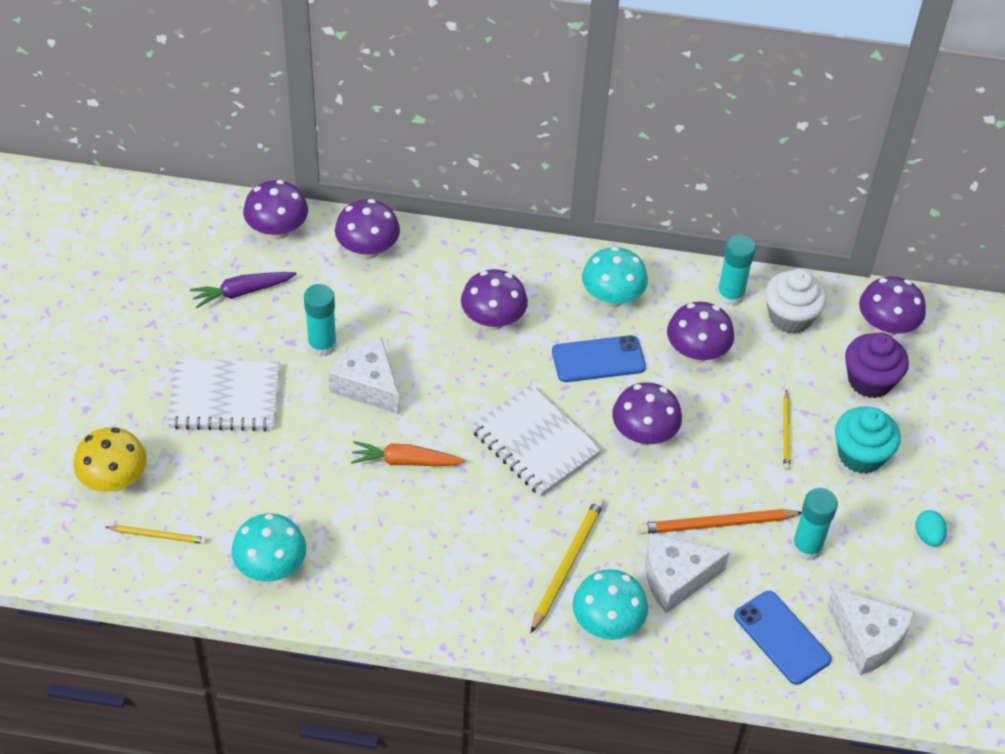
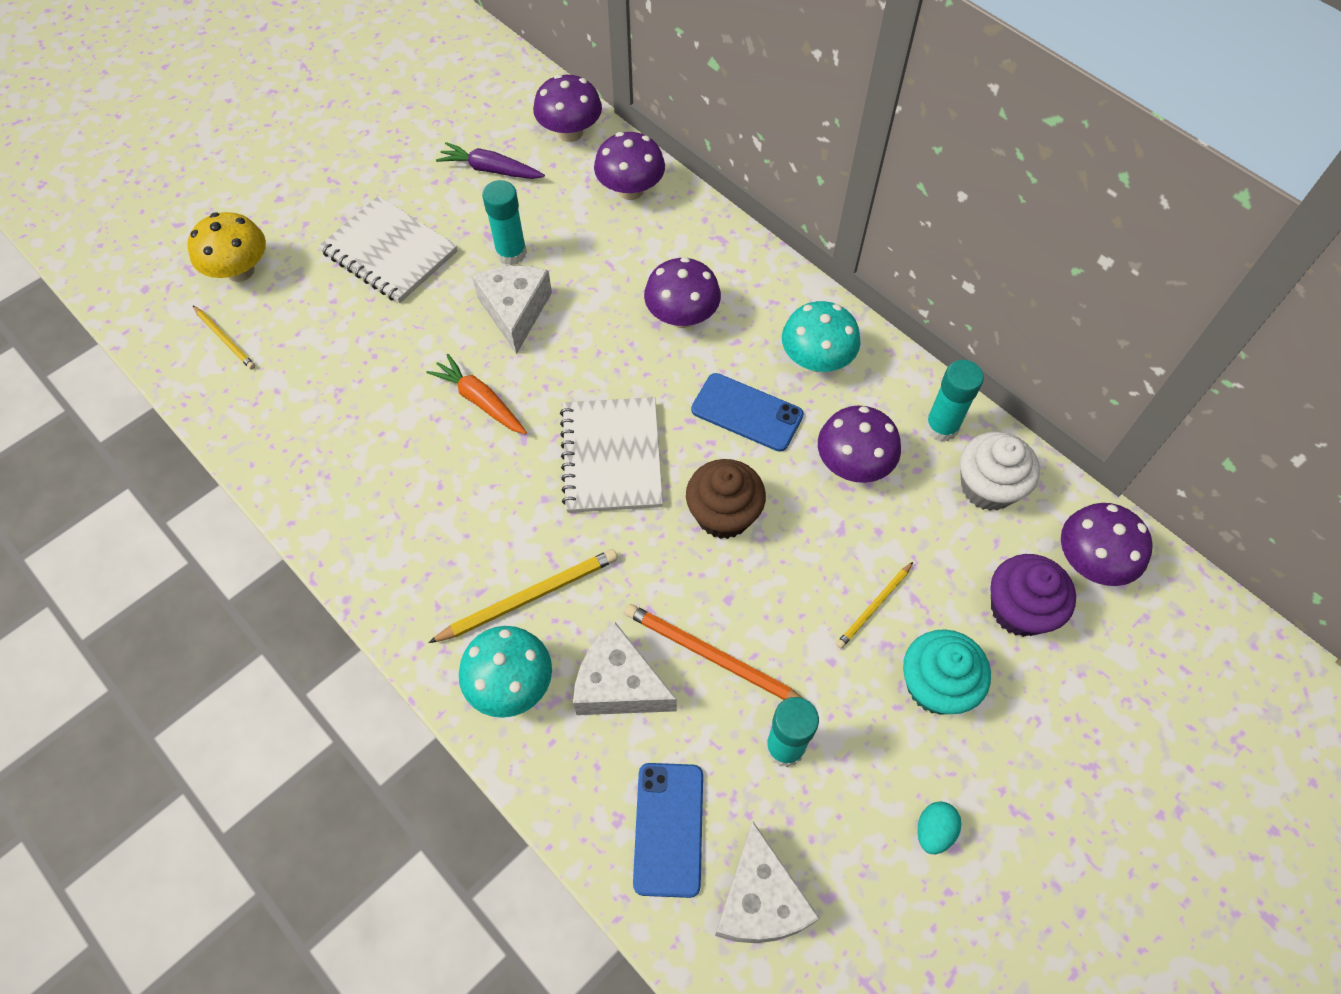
camera: 40 degrees right, 10 degrees up
(271, 567) = (281, 425): turquoise mushroom -> none
(644, 434) = (723, 514): purple mushroom -> brown cupcake

